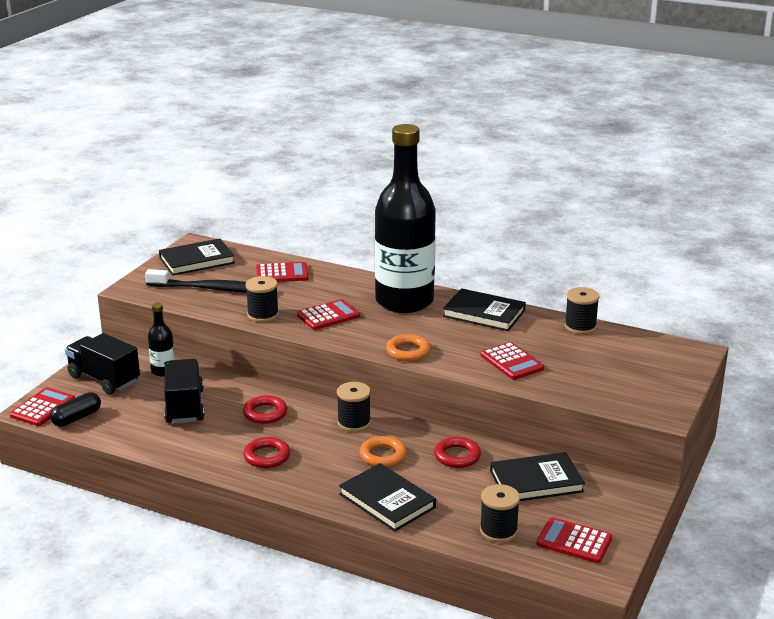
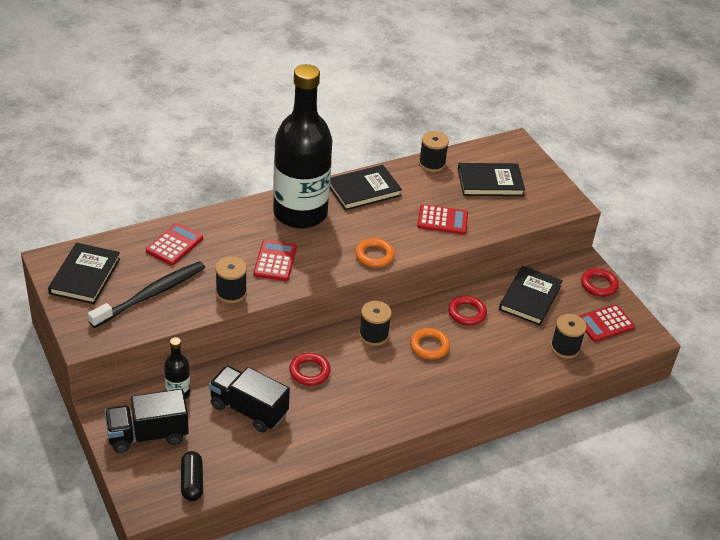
camera: 55 degrees left, 15 degrees up
(43, 408) = (149, 496): red calculator -> none
(267, 456) = (369, 403): red ring -> red ring (599, 285)
(387, 501) = (484, 376): black book -> black book (490, 182)

